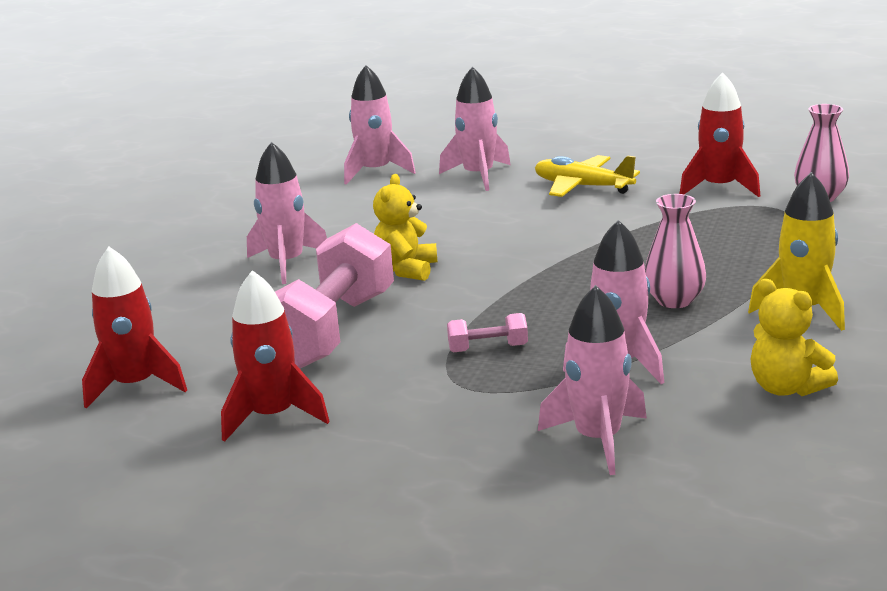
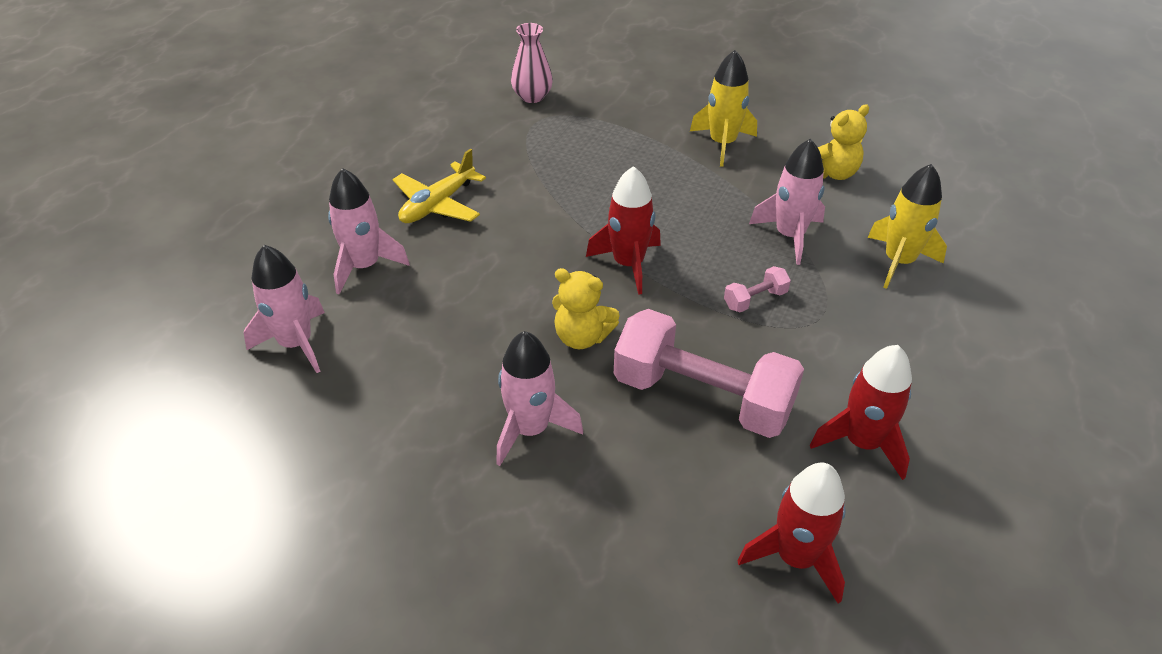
camera: 85 degrees left, 20 degrees up
(488, 348) = (755, 299): pink dumbbell -> pink dumbbell turned 60 degrees clockwise
(598, 439) = (898, 262): pink rocket -> yellow rocket
(674, 300) = (693, 194): pink vase -> none
(719, 188) = (486, 135): red rocket -> red rocket (628, 264)

